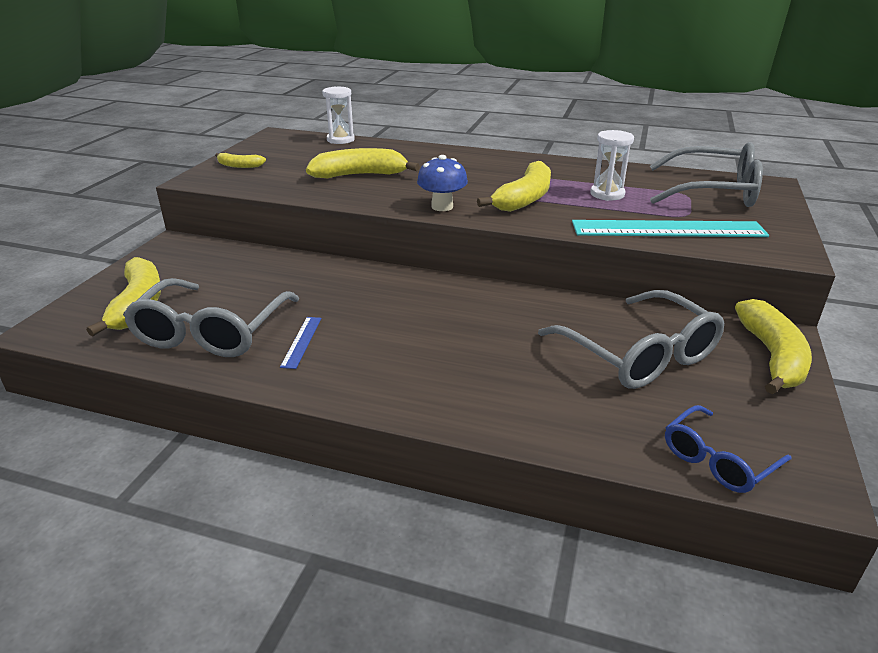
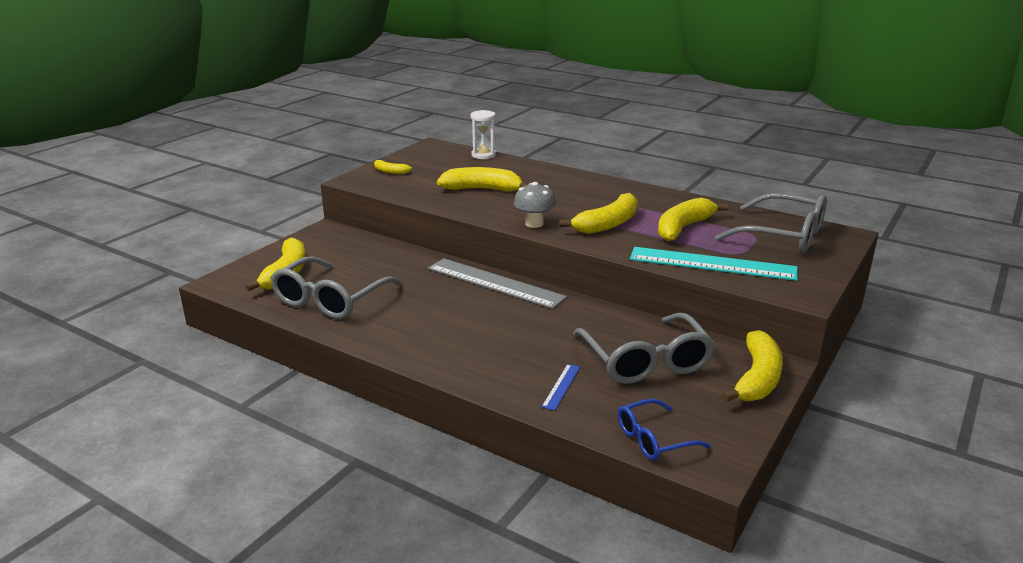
camera: 15 degrees right, 5 degrees down
(301, 342) = (391, 315): blue ruler -> blue ruler (561, 386)
(411, 282) = (495, 283): none -> grey ruler
(442, 207) = (534, 224): blue mushroom -> grey mushroom
(607, 194) = (683, 228): white hourglass -> yellow banana

